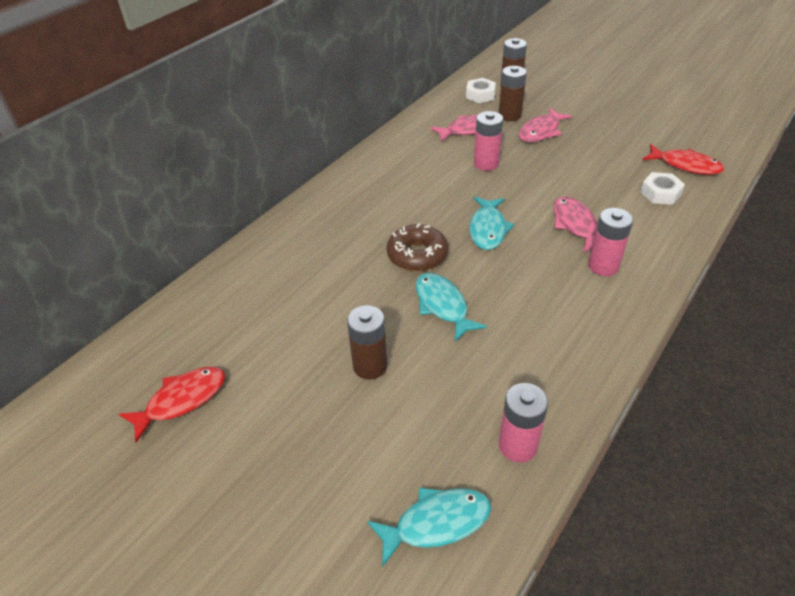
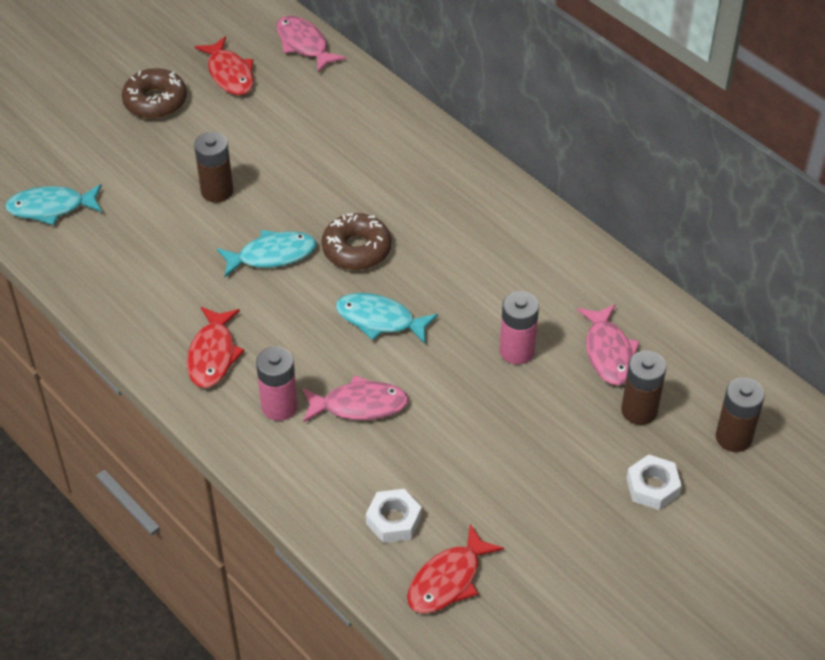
camera: 100 degrees right, 5 degrees up
(231, 463) = (155, 101): none -> brown donut
(436, 523) = (51, 208): turquoise fish -> turquoise fish turned 90 degrees clockwise
(480, 95) = (711, 390): white nut -> white nut (652, 487)
(518, 445) = (91, 271): pink battery -> none
(541, 131) = (583, 435): pink fish -> pink fish (304, 44)
(575, 318) = (213, 355): none -> red fish

